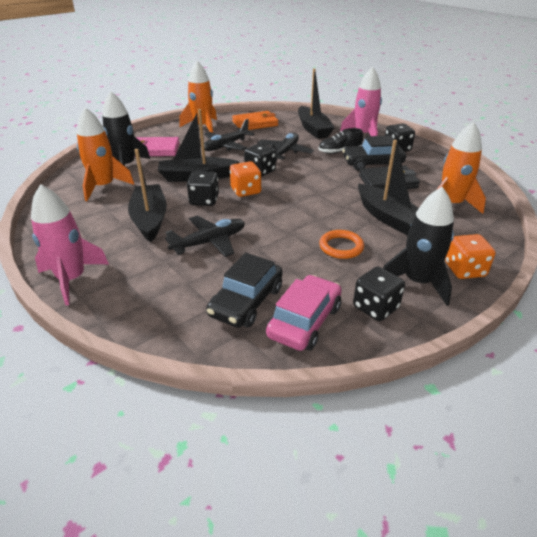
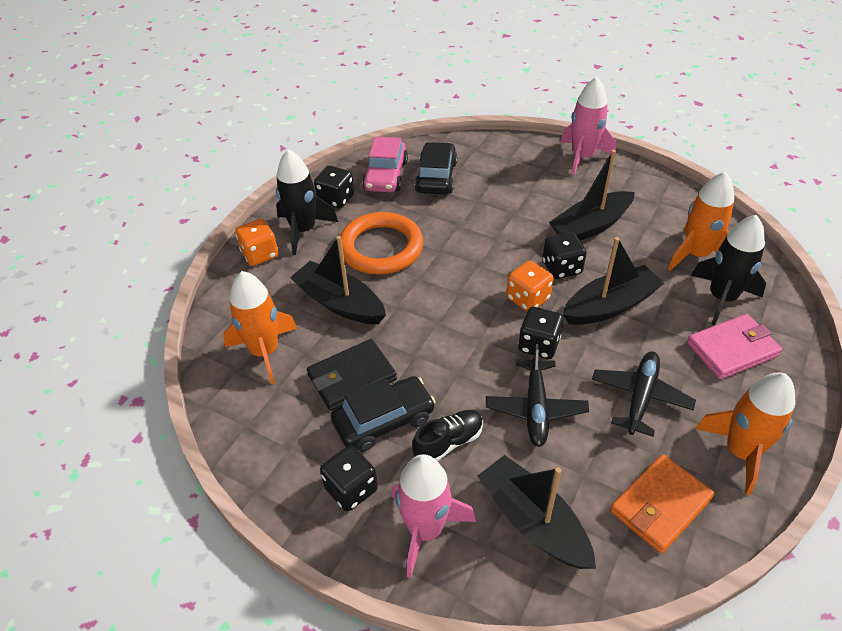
camera: 160 degrees right, 10 degrees up
(150, 219) = (590, 226): black boat -> black boat turned 90 degrees clockwise
(210, 242) = (507, 218): black plane -> none
(341, 247) = (381, 248): orange ring -> orange ring, size x1.85

